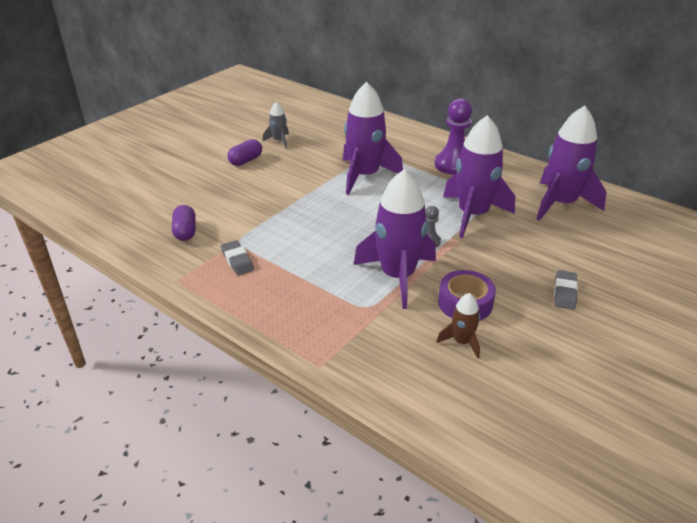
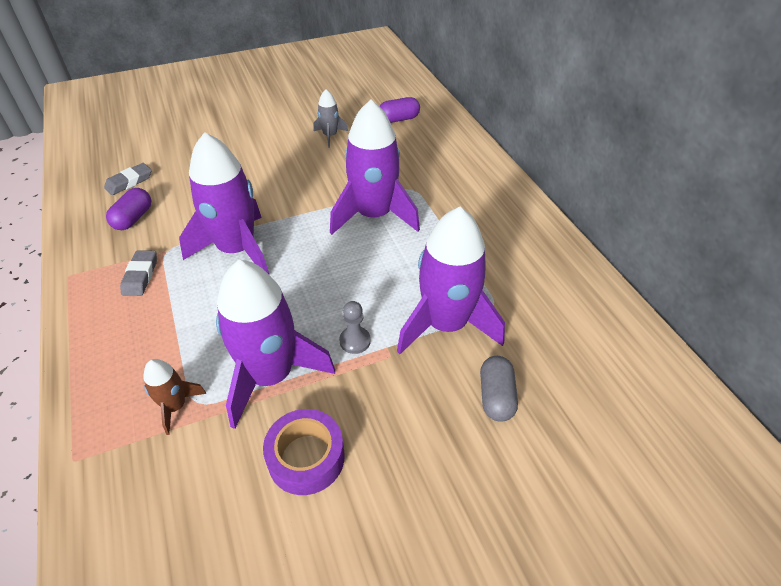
camera: 30 degrees right, 10 degrees up
(245, 160) = (273, 150): purple capsule -> purple capsule (398, 119)
(453, 165) = (494, 238): purple pawn -> none
(461, 342) = (244, 516): brown rocket -> brown rocket (175, 406)
(535, 237) = (496, 396): none -> grey capsule
(560, 204) = (583, 357): purple rocket -> purple rocket (237, 249)
(564, 292) = (448, 511): grey eraser -> grey eraser (129, 182)

